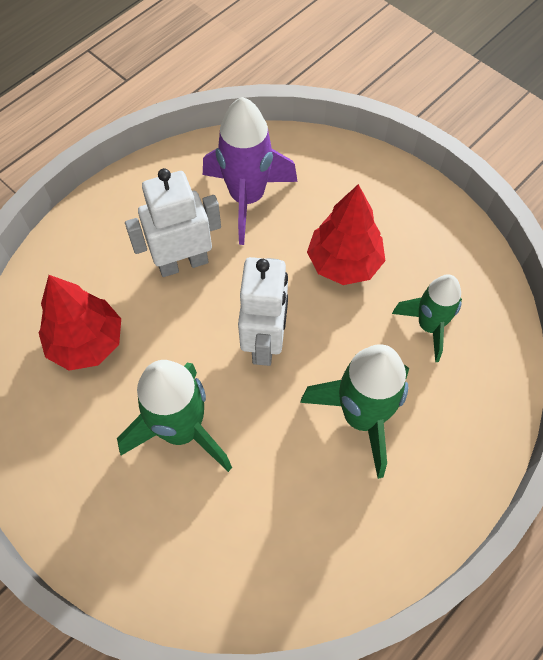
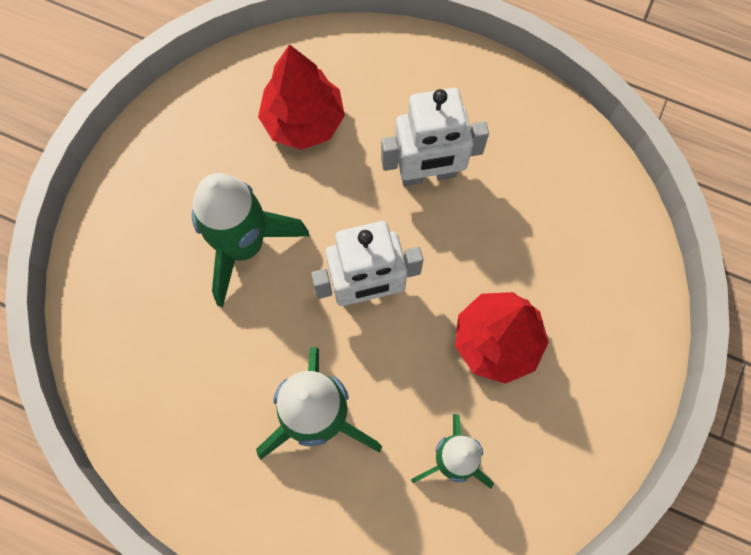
camera: 70 degrees right, 10 degrees up
(183, 263) = (428, 174): white robot -> white robot turned 120 degrees clockwise
(247, 198) = (537, 208): purple rocket -> none

